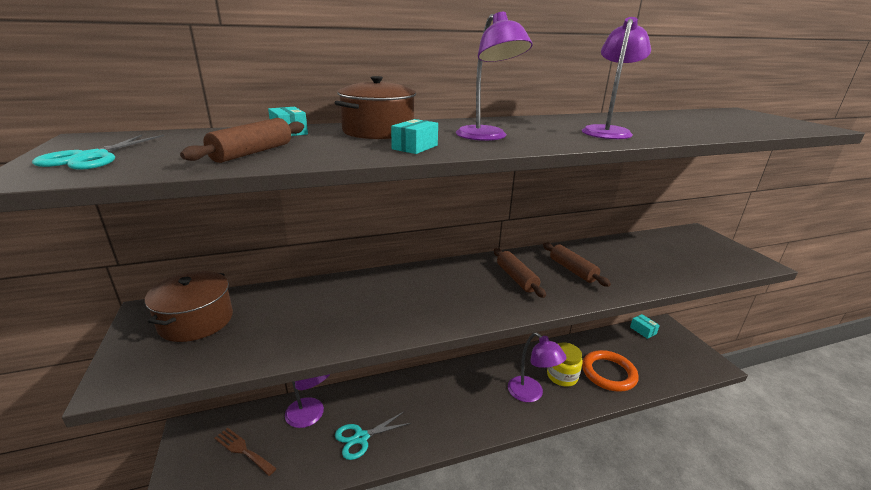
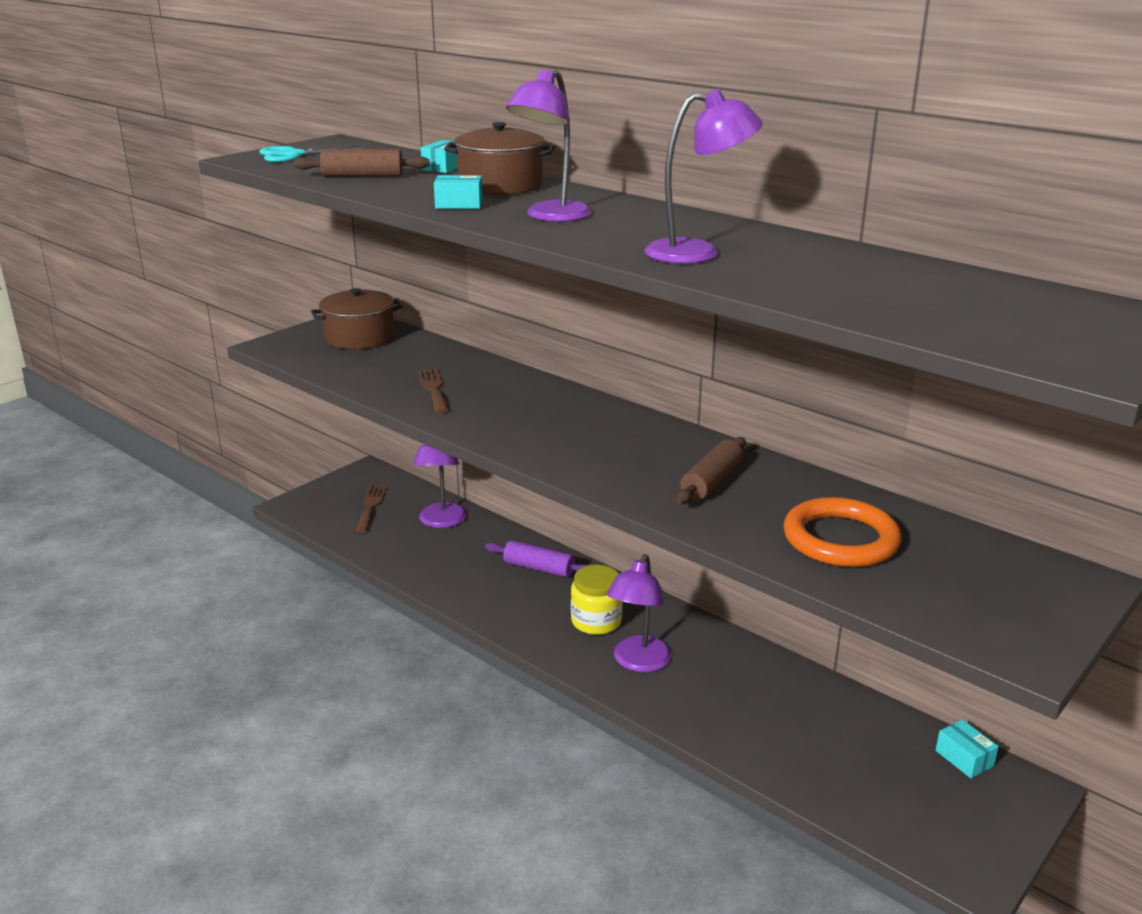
camera: 60 degrees right, 0 degrees up
(348, 317) = (433, 389): none -> brown fork
(361, 438) = (443, 562): turquoise scissors -> none
(410, 392) = (539, 568): none -> purple rolling pin
(516, 278) = (630, 449): brown rolling pin -> none
(562, 376) = (710, 683): yellow jar -> yellow jar (596, 621)
(608, 373) = (774, 731): orange ring -> orange ring (840, 539)
(643, 330) = (964, 758): turquoise box -> turquoise box turned 60 degrees counterclockwise

